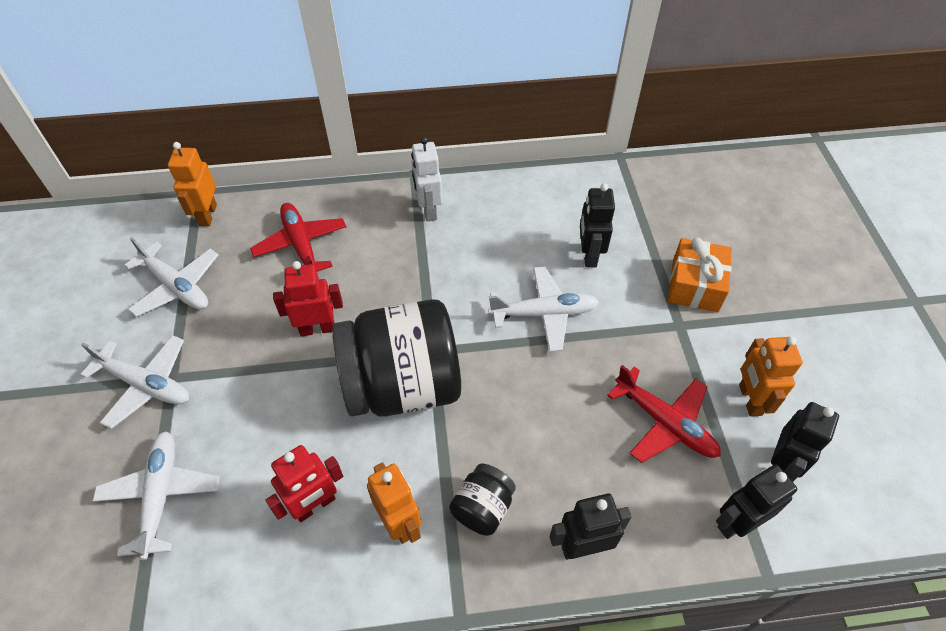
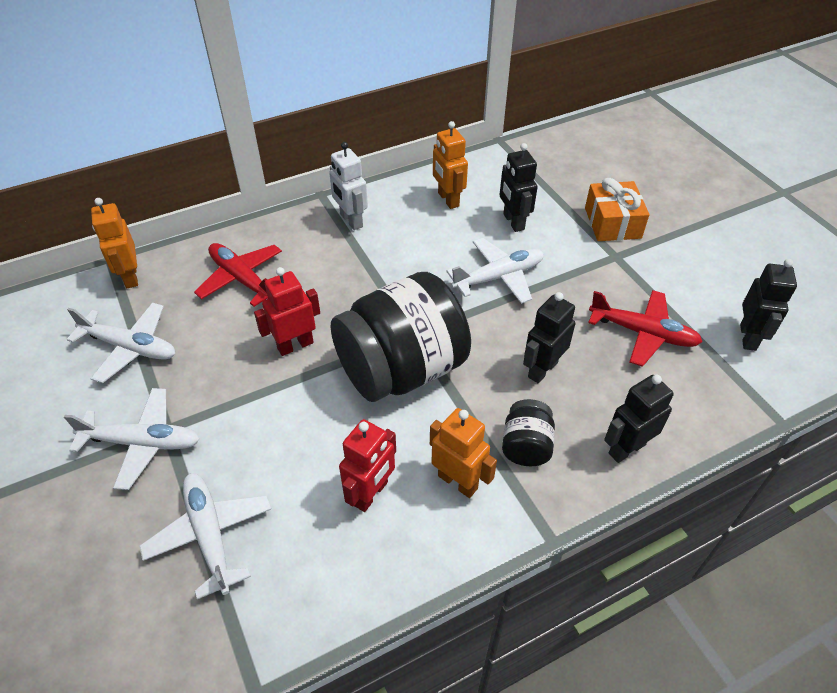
camera: 20 degrees left, 5 degrees down
(736, 522) = (737, 390): black robot -> black robot (542, 369)
(749, 400) = (700, 296): orange robot -> orange robot (448, 199)

